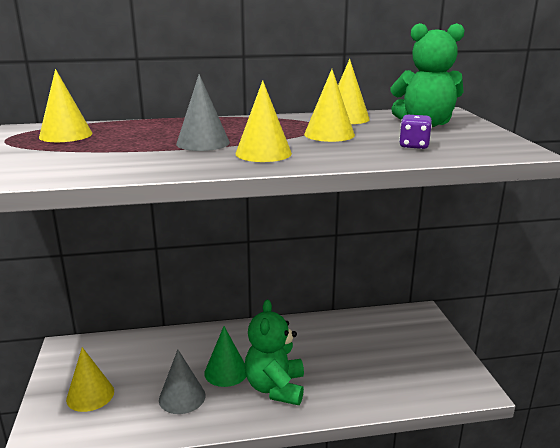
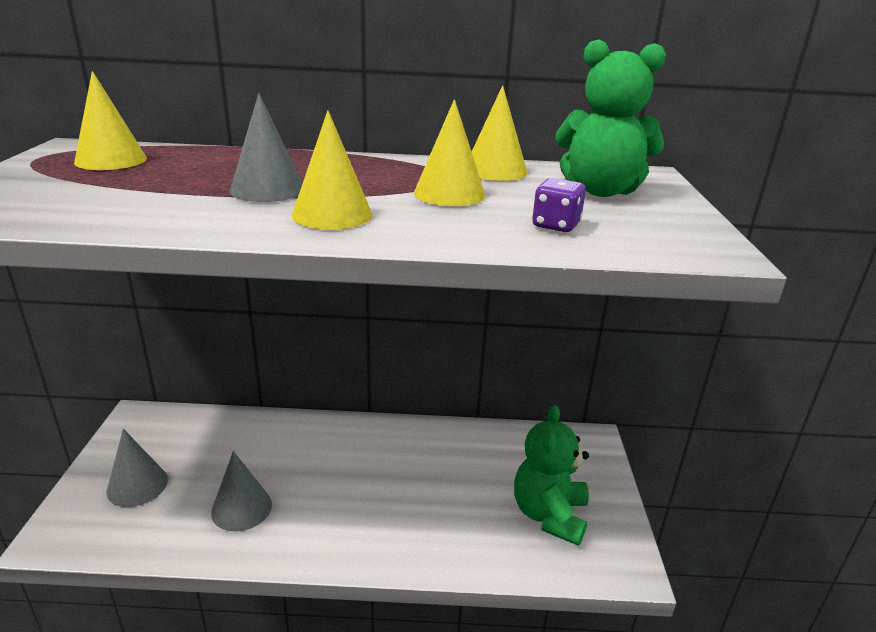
camera: 10 degrees right, 5 degrees up
(90, 395) = (137, 485): yellow cone -> grey cone
(226, 372) = (309, 482): green cone -> none
(275, 388) = (361, 516): green teddy bear -> green teddy bear (549, 515)

